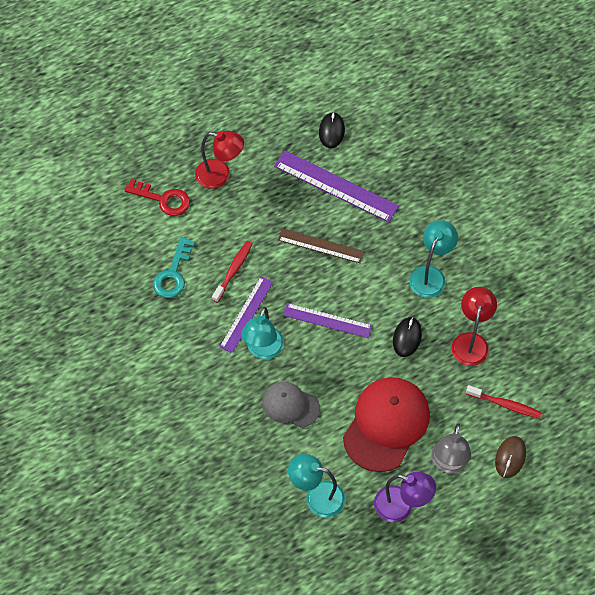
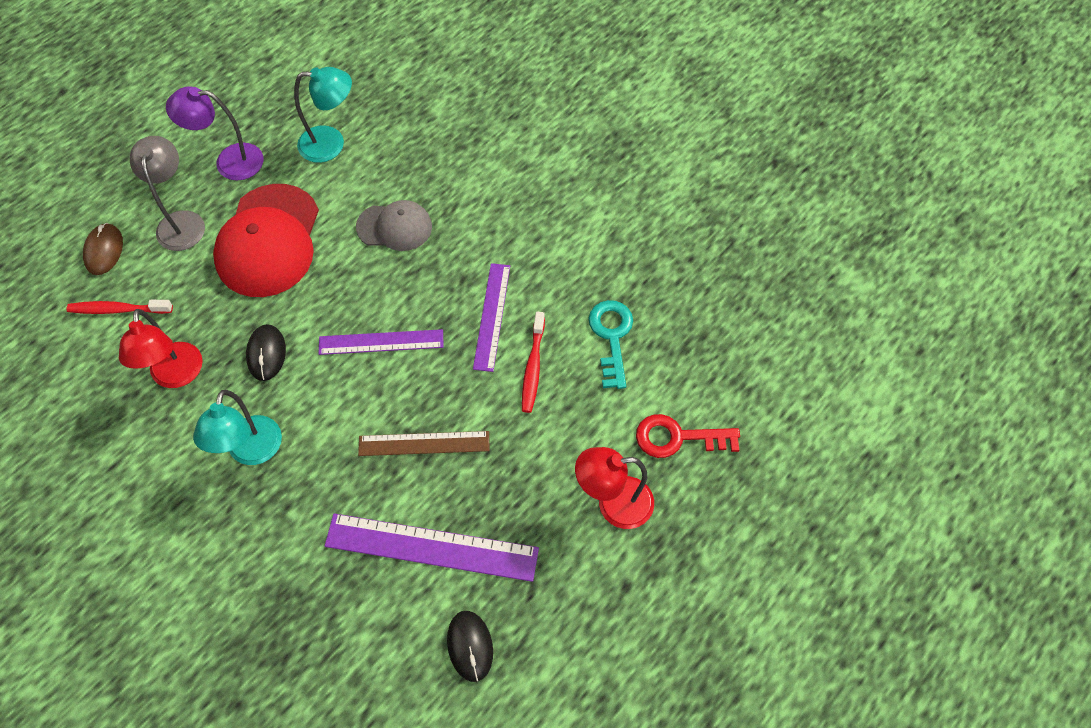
camera: 160 degrees right, 0 degrees up
(263, 350) = (452, 279): turquoise lamp -> none

